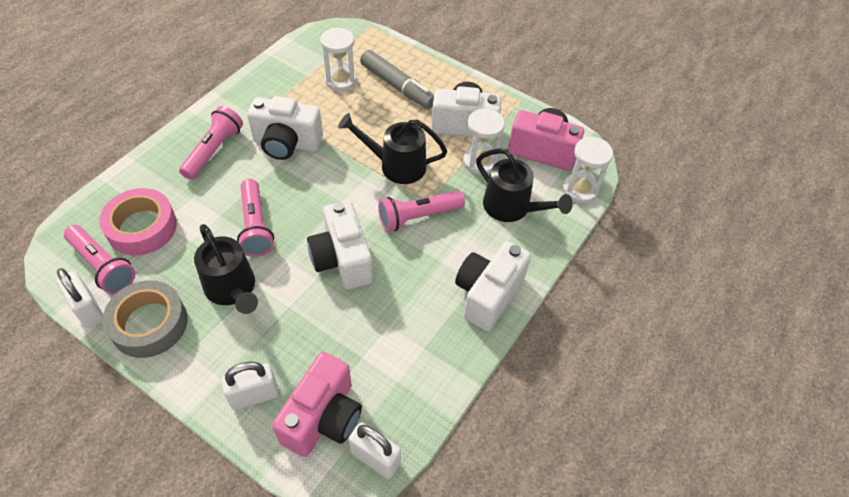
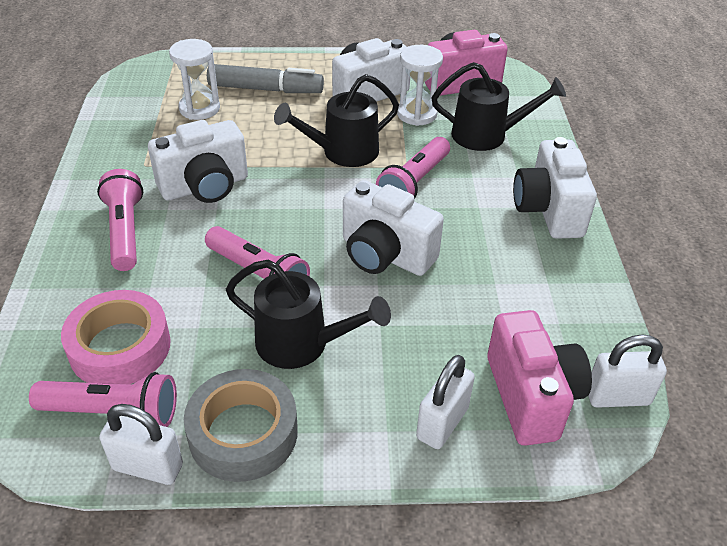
camera: 35 degrees left, 10 degrees down
(580, 189) = (524, 96): white hourglass -> none

